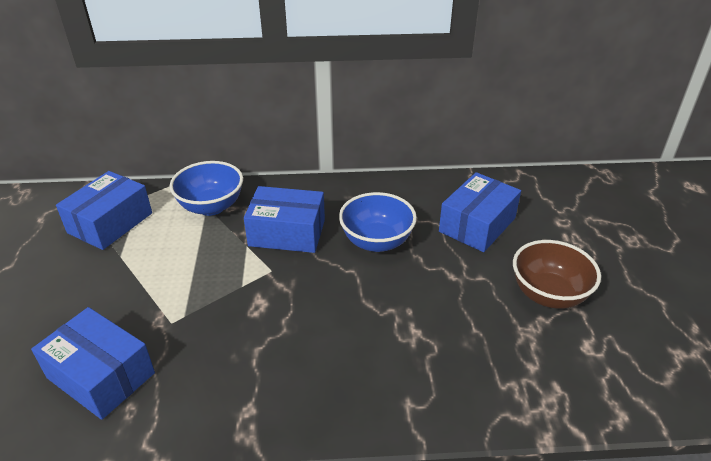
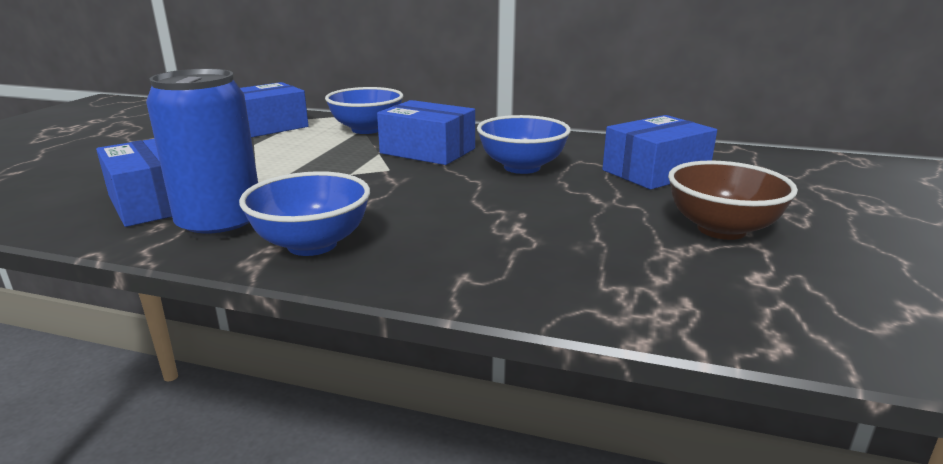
camera: 20 degrees right, 15 degrees down
(184, 393) = (220, 225): none -> blue can
(276, 397) = (312, 244): none -> blue bowl

